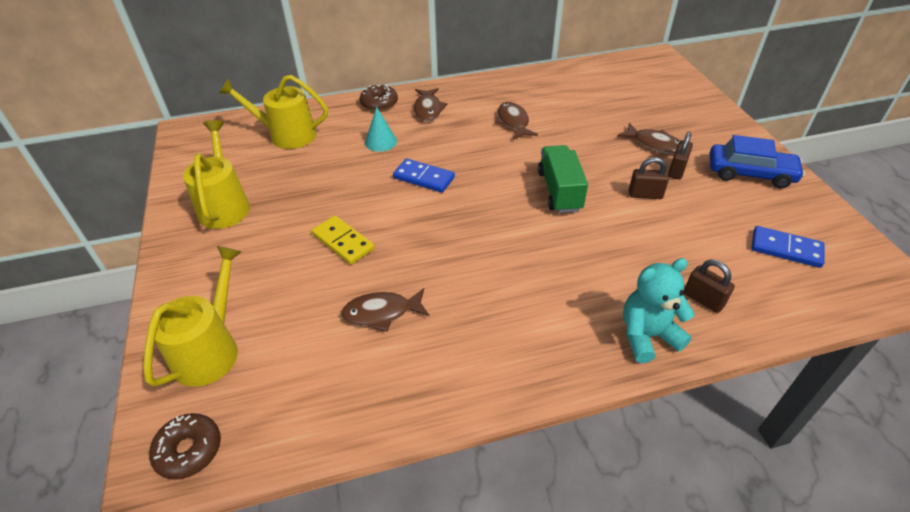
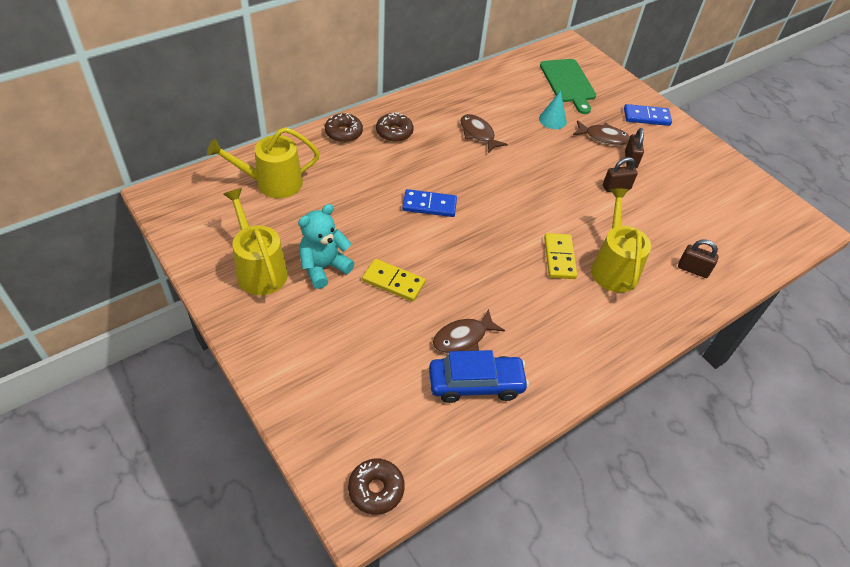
camera: 25 degrees left, 5 degrees up
(210, 350) = (338, 405): yellow watering can -> yellow watering can (613, 267)
(381, 142) = (369, 175): turquoise cone -> turquoise cone (552, 120)
(428, 109) = (394, 132): brown fish -> brown donut
(538, 254) = (559, 258): none -> yellow domino
(559, 191) = (549, 196): green truck -> none
(638, 89) = (568, 83): none -> green cutting board
(647, 336) = (667, 307): turquoise teddy bear -> turquoise teddy bear (324, 267)
(750, 174) = (685, 153): blue car -> blue car (476, 384)
(786, 249) = (732, 215): blue domino -> blue domino (646, 117)

